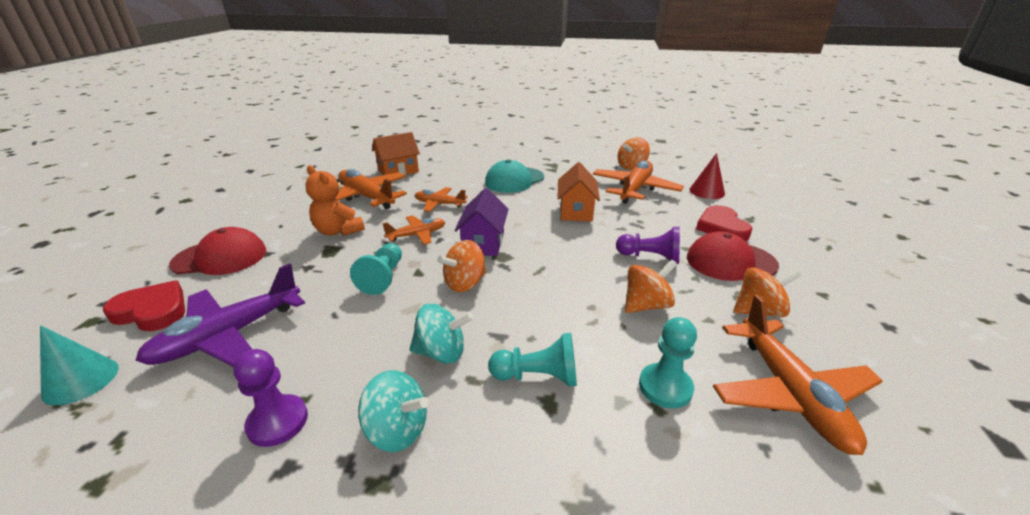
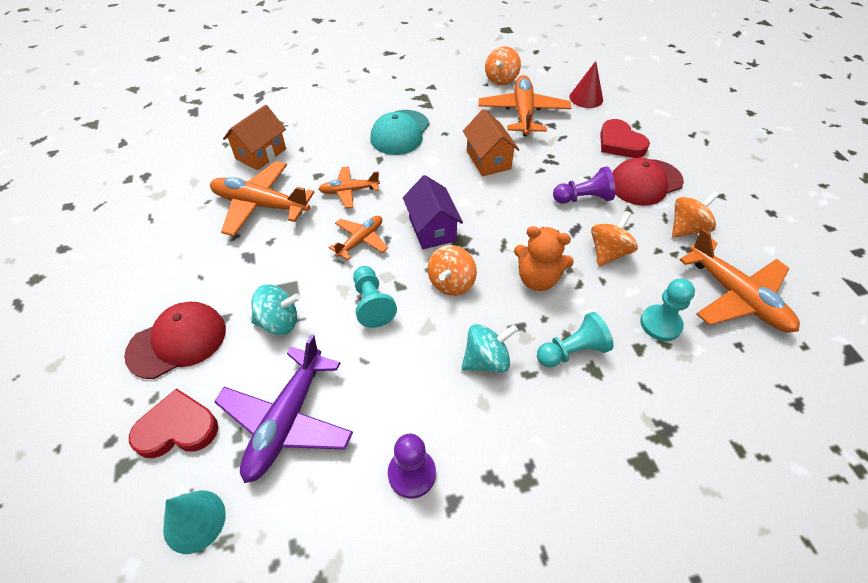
camera: 25 degrees left, 20 degrees up
(338, 231) = (274, 262): orange teddy bear -> orange teddy bear (537, 279)
(397, 430) = (507, 438): turquoise spinning top -> turquoise spinning top (279, 322)

